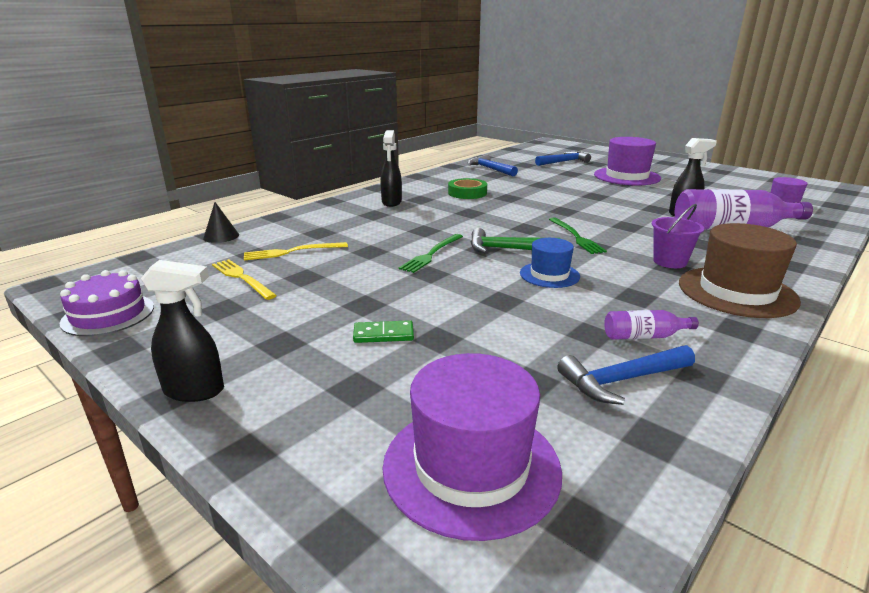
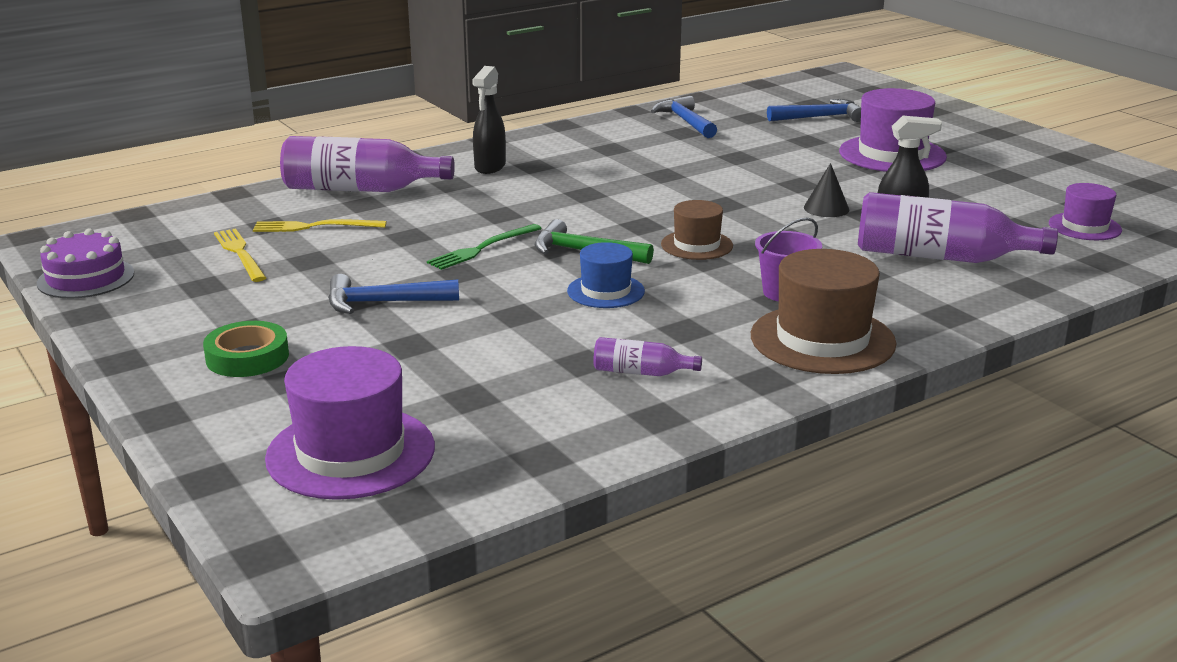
camera: 15 degrees right, 0 degrees up
(195, 391) = (143, 361): black spray bottle -> none
(221, 236) = (241, 196): black cone -> black cone (826, 208)
(310, 223) = (360, 189): none -> purple bottle
(383, 334) = (354, 334): green domino -> none
(467, 193) = (610, 161): green tape -> green tape (247, 357)
(576, 237) = (697, 245): green fork -> brown hat
(621, 380) = (565, 409): blue hammer -> blue hammer (383, 302)

